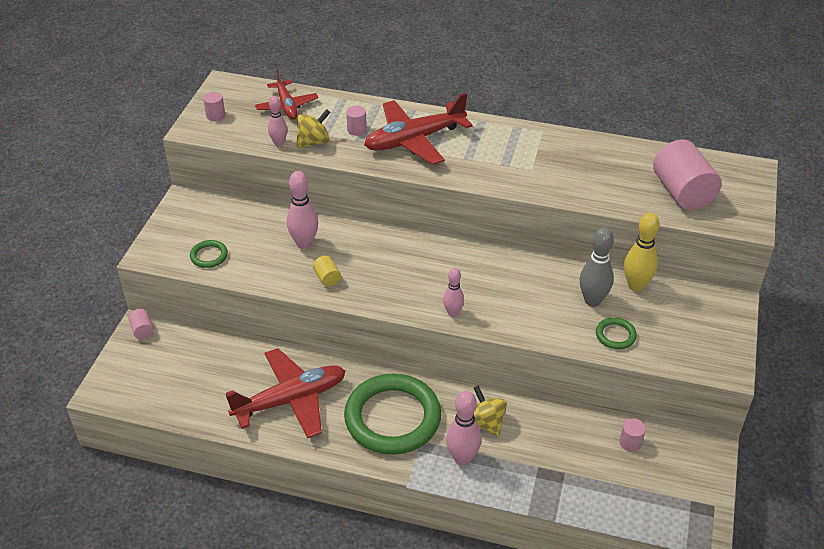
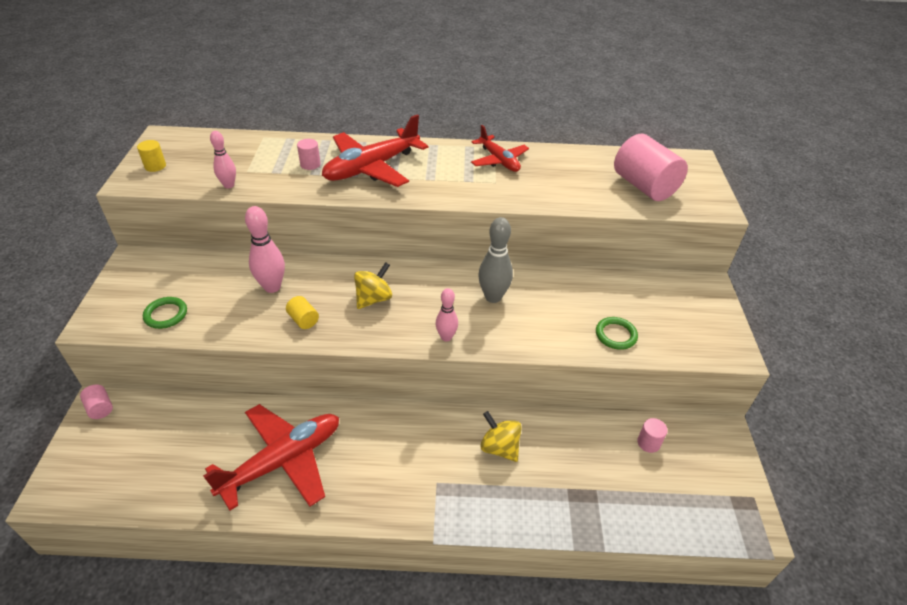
camera: 15 degrees left, 0 degrees up
(215, 115) = (155, 166): pink cylinder -> yellow cylinder
(287, 106) = (232, 150): red plane -> red plane (499, 160)
(313, 142) = (266, 180): yellow spinning top -> yellow spinning top (373, 299)
(392, 418) = (400, 461): green ring -> none
(462, 458) = (486, 494): pink bowling pin -> none
(592, 300) = (581, 303): grey bowling pin -> grey bowling pin (493, 297)
(636, 286) = (616, 283): yellow bowling pin -> none

